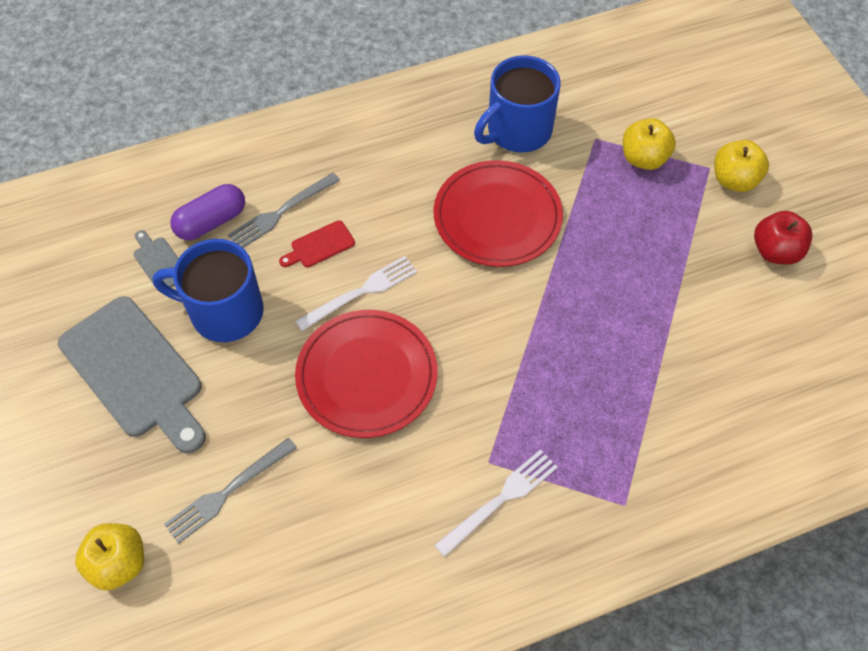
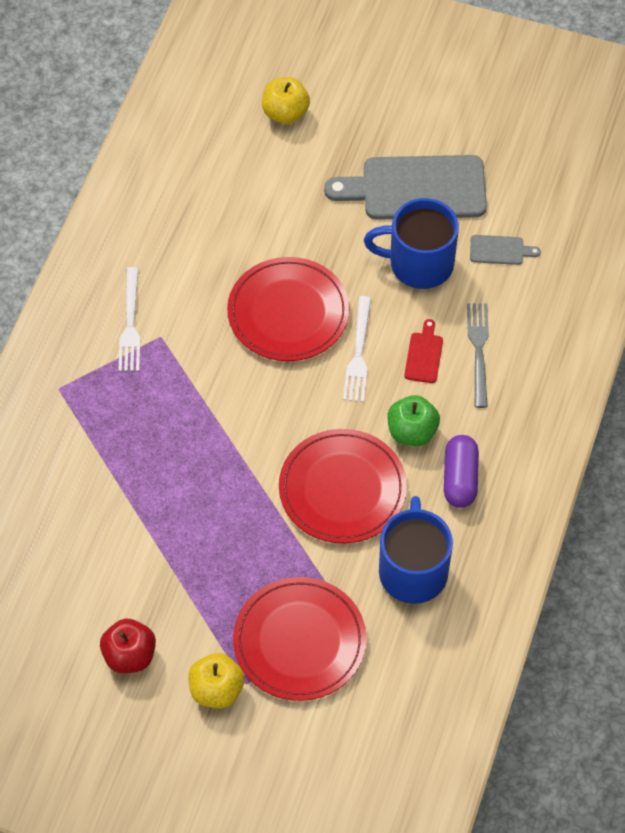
camera: 130 degrees right, 0 degrees up
(211, 222) = (510, 302): purple capsule -> purple capsule (460, 478)
(224, 312) = (419, 263): blue mug -> blue mug turned 135 degrees counterclockwise
(227, 492) = (279, 189): grey fork -> none
(401, 206) = (412, 432): none -> green apple
(643, 158) = (299, 641): yellow apple -> red plate

